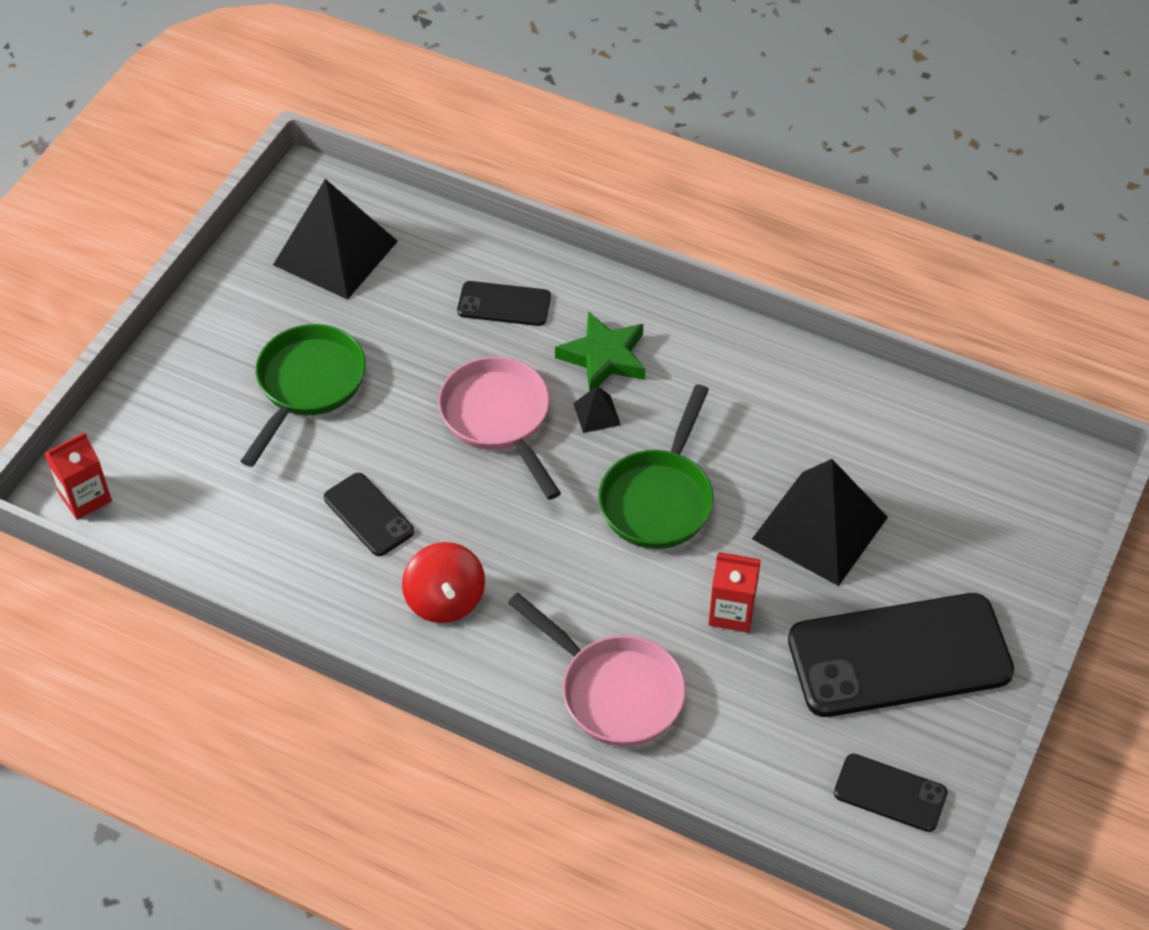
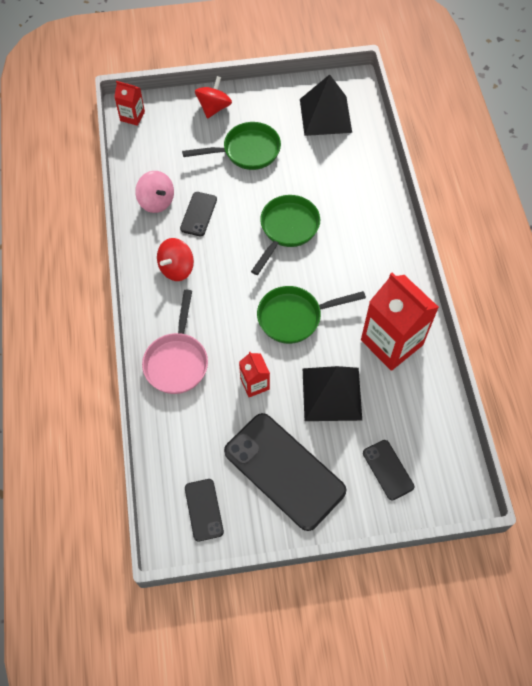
camera: 55 degrees right, 10 degrees up
(180, 379) = (214, 108): none -> red spinning top
(292, 557) = (156, 201): none -> pink spinning top
(499, 419) = (287, 229): pink pan -> green pan
(504, 304) = (352, 192): black phone -> black phone (388, 470)
(596, 414) = (321, 264): black pyramid -> none
(604, 357) = (356, 248): green star -> none
(792, 410) = (391, 342): none -> red carton

